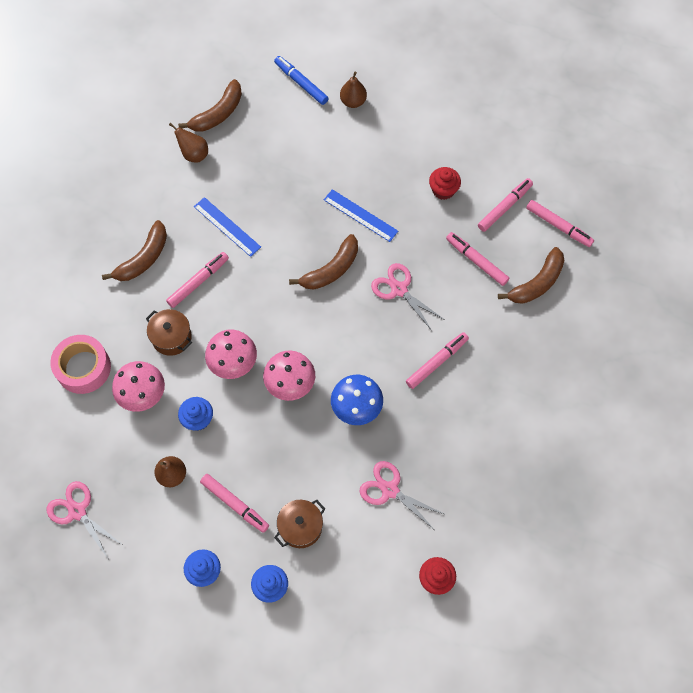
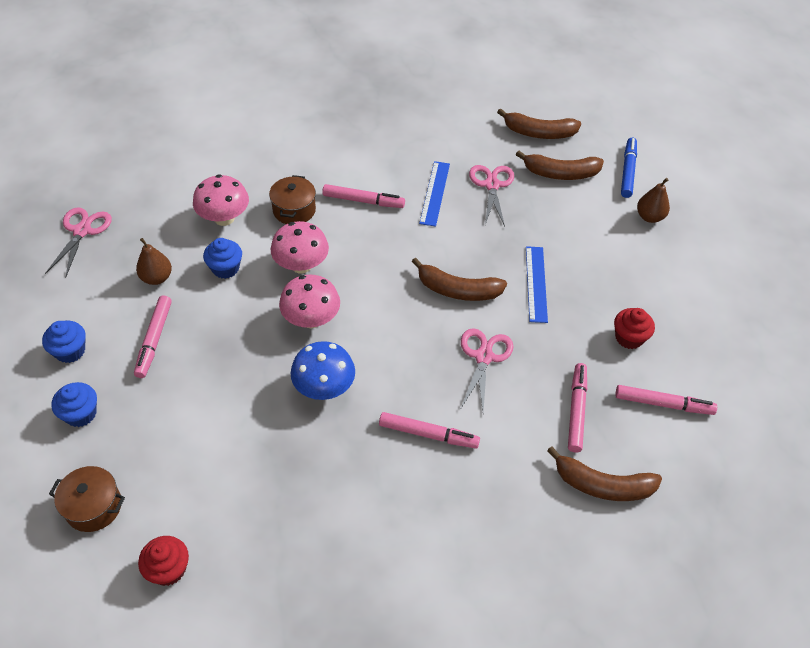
camera: 55 degrees right, 15 degrees down
(83, 368) = (222, 169): pink tape -> none
(143, 258) = (356, 155): brown banana -> brown banana (560, 173)
(194, 154) = (484, 137): brown pear -> none
(300, 527) = (160, 406): brown pot -> brown pot (94, 507)
(390, 490) = (249, 467): pink scissors -> pink scissors (492, 185)
(558, 226) = (692, 470): pink marker -> none

